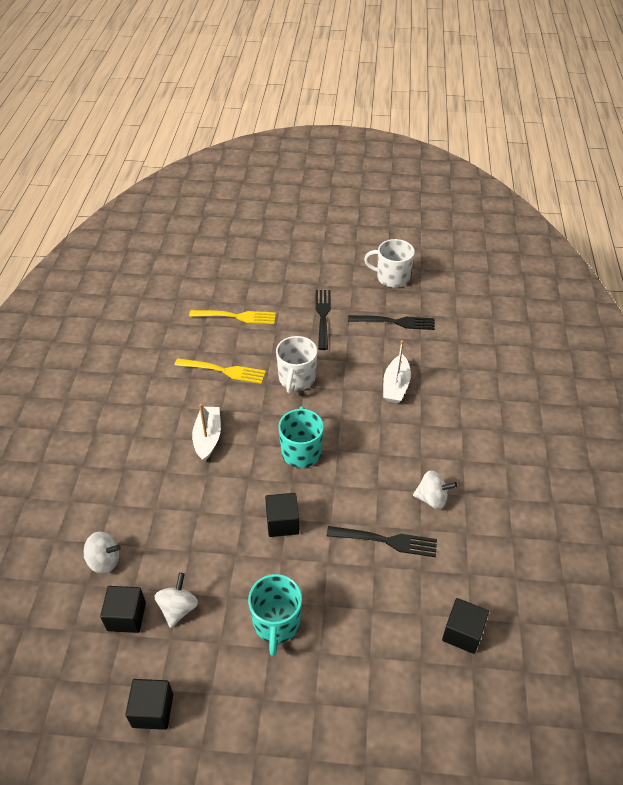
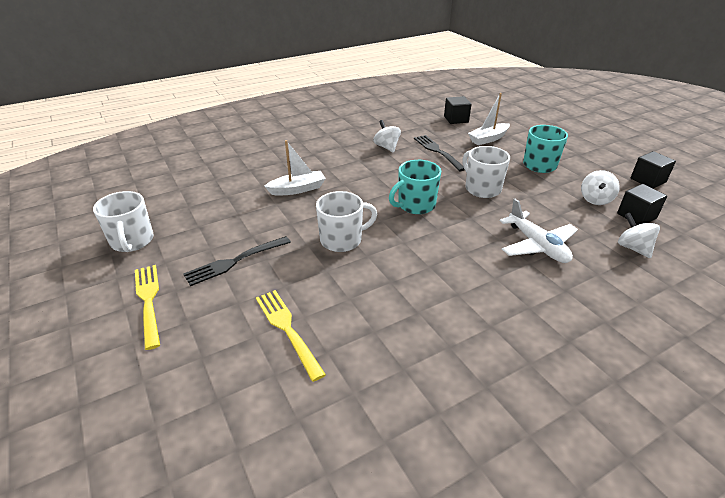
camera: 125 degrees left, 10 degrees down
(175, 494) = (537, 245): none -> white plane
(178, 608) = (595, 199): white spinning top -> white spinning top turned 45 degrees counterclockwise
(208, 438) = (467, 257): white boat -> white boat (488, 139)
(223, 371) = (382, 292): yellow fork -> yellow fork (149, 302)
(282, 523) = (481, 188): black cube -> white mug
(394, 322) = (211, 216): black fork -> none

